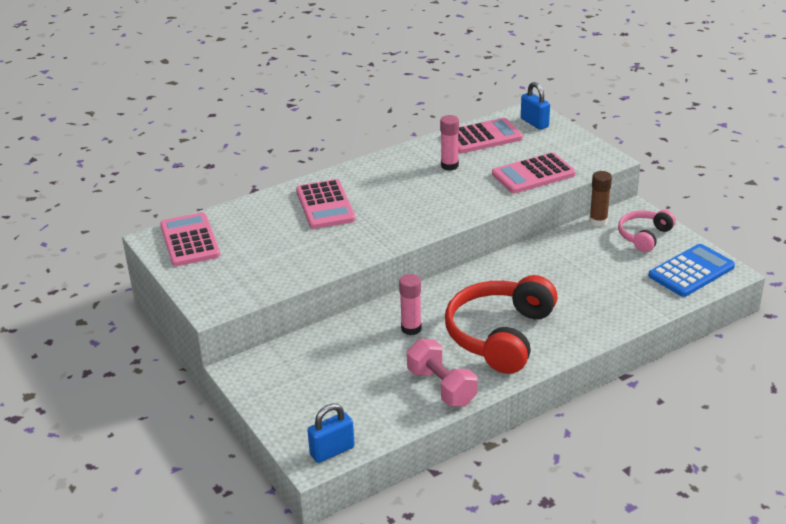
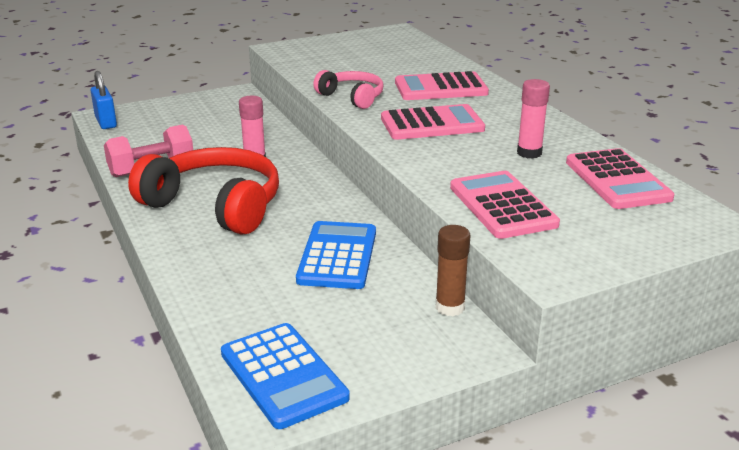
camera: 95 degrees right, 5 degrees down
(190, 240) = (389, 41): pink calculator -> pink calculator (432, 124)
(534, 123) = (676, 224): blue padlock -> none
(556, 267) = (337, 256): none -> blue calculator
(644, 236) = (398, 345): pink headphones -> pink headphones (352, 97)

